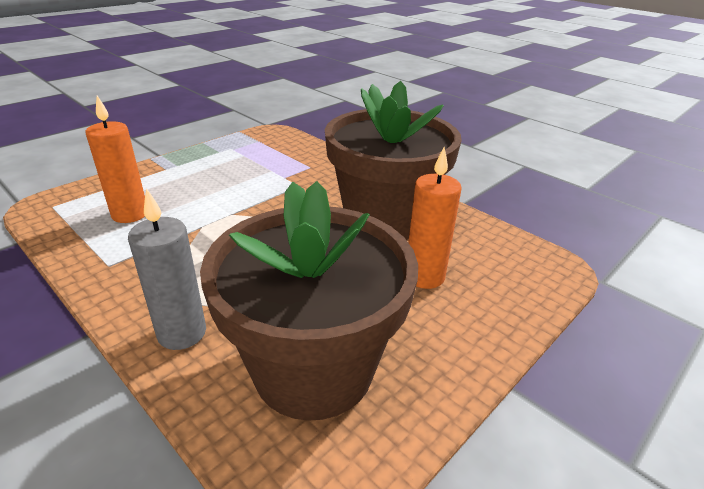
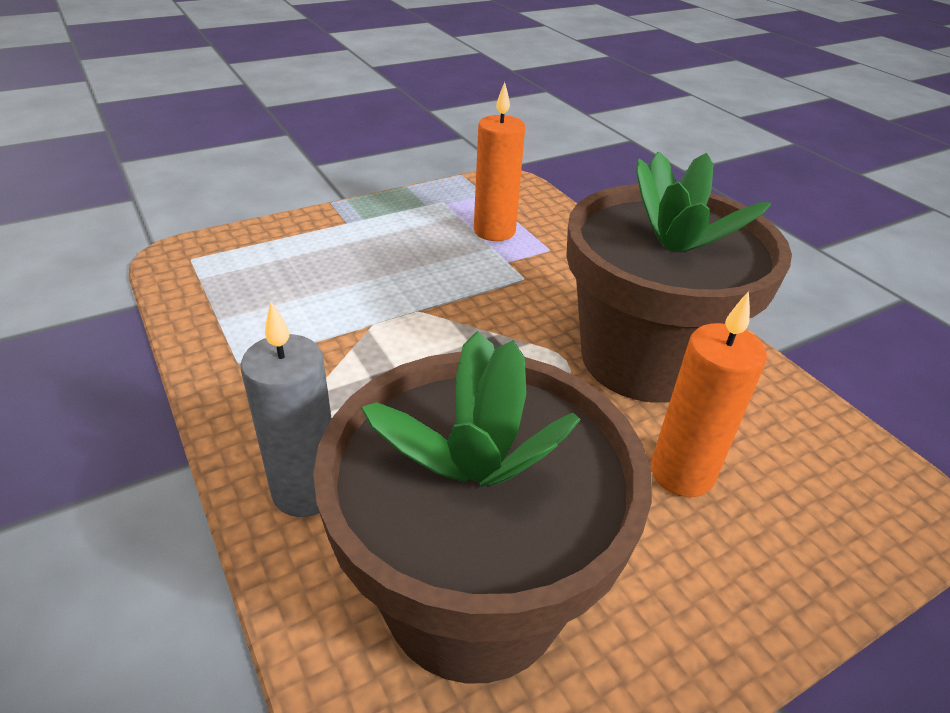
camera: 15 degrees right, 5 degrees up
(130, 214) = (283, 287): orange candle -> orange candle (494, 231)

